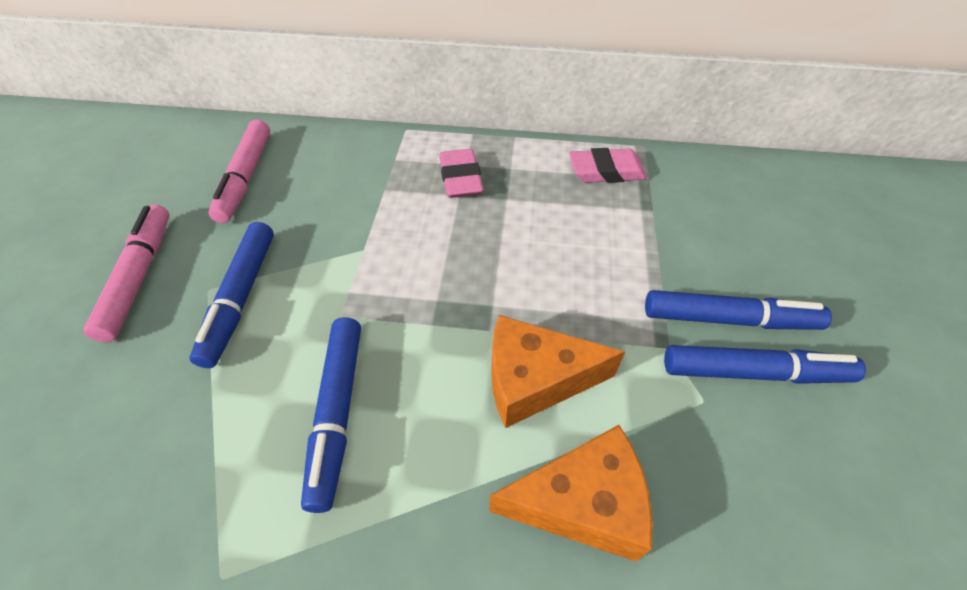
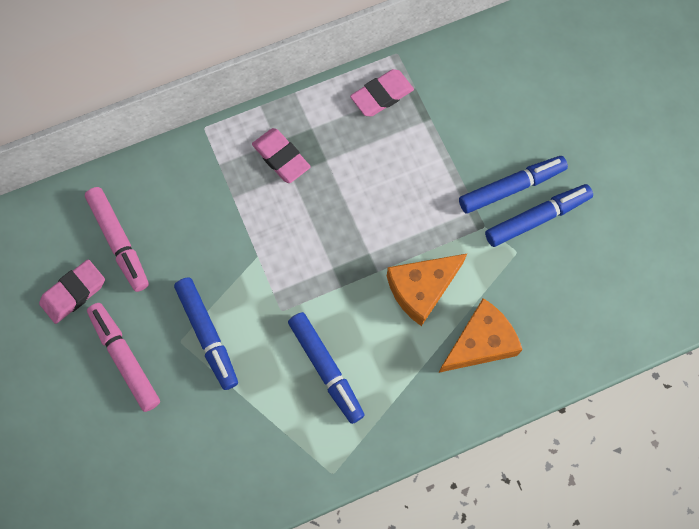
camera: 30 degrees left, 20 degrees up
(162, 198) = (74, 293): none -> pink eraser

